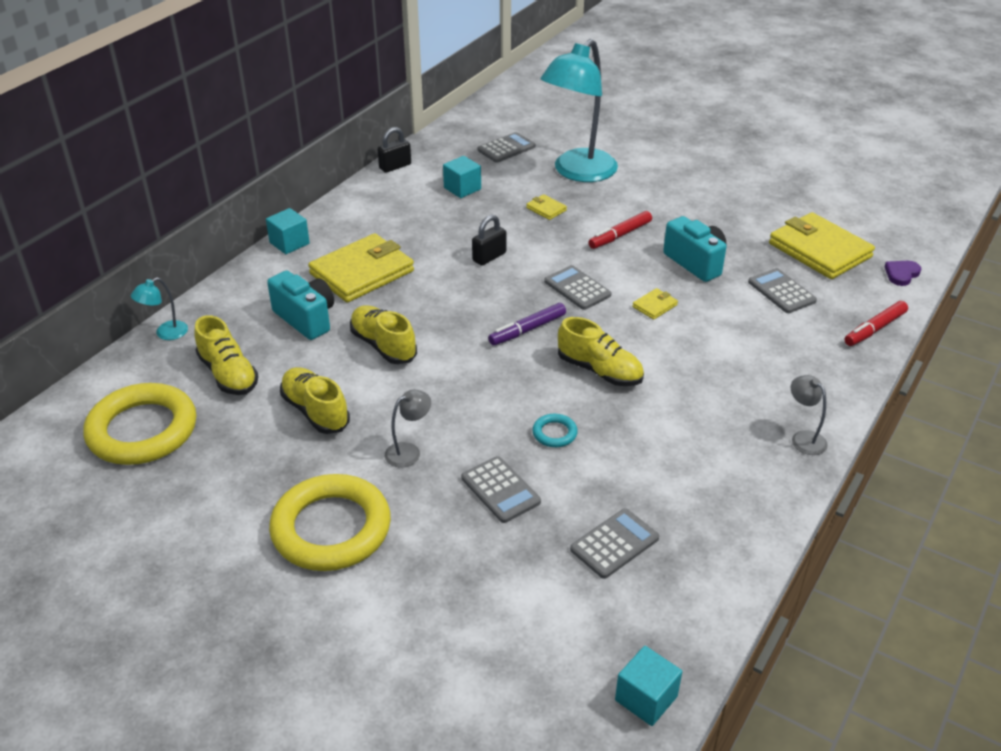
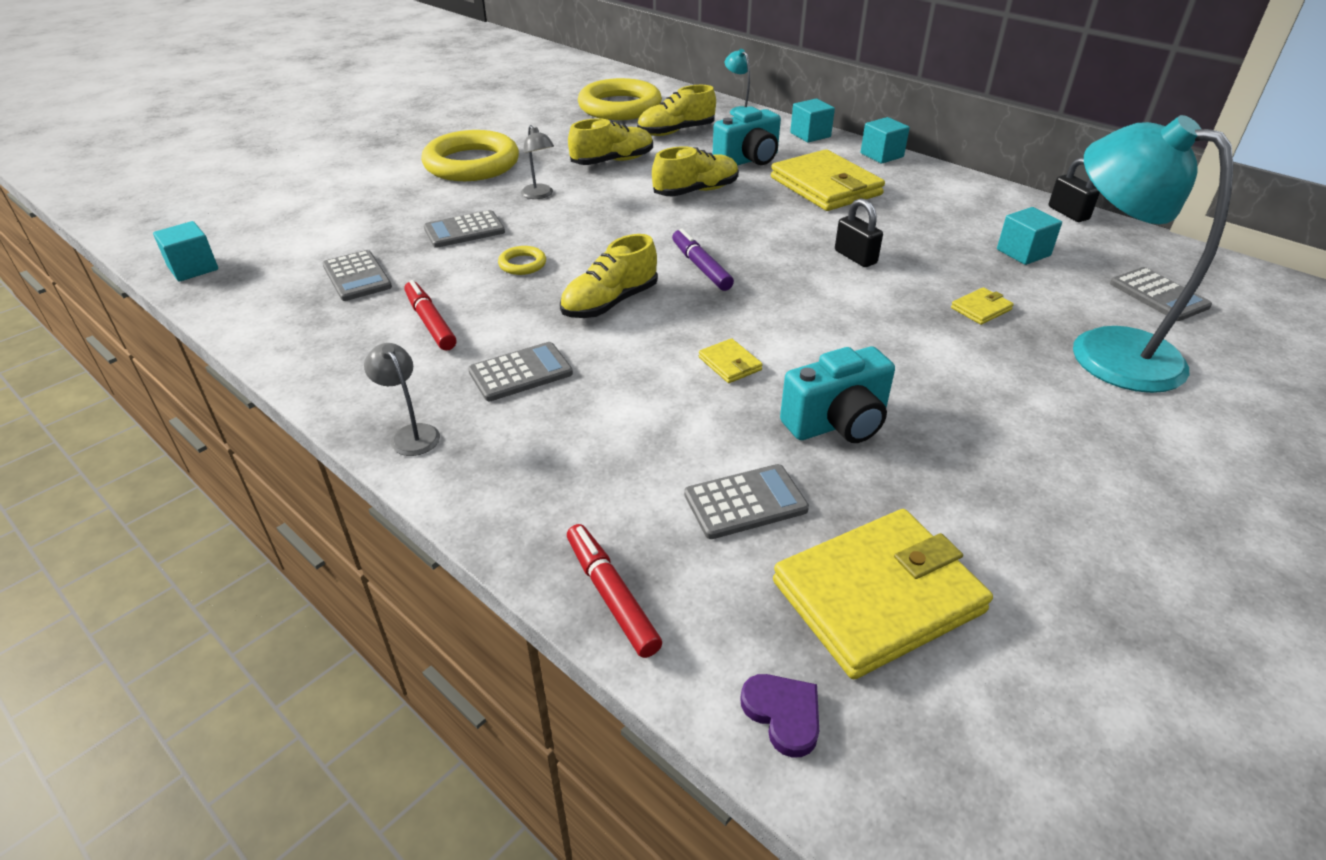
camera: 100 degrees right, 0 degrees up
(239, 284) = (810, 135): none -> turquoise cube
(554, 433) = (522, 264): turquoise ring -> yellow ring
(577, 288) = (780, 309): grey calculator -> grey calculator (520, 373)
(620, 235) = (914, 362): red marker -> red marker (430, 322)
(803, 438) = (411, 434): grey lamp -> grey lamp turned 105 degrees counterclockwise

